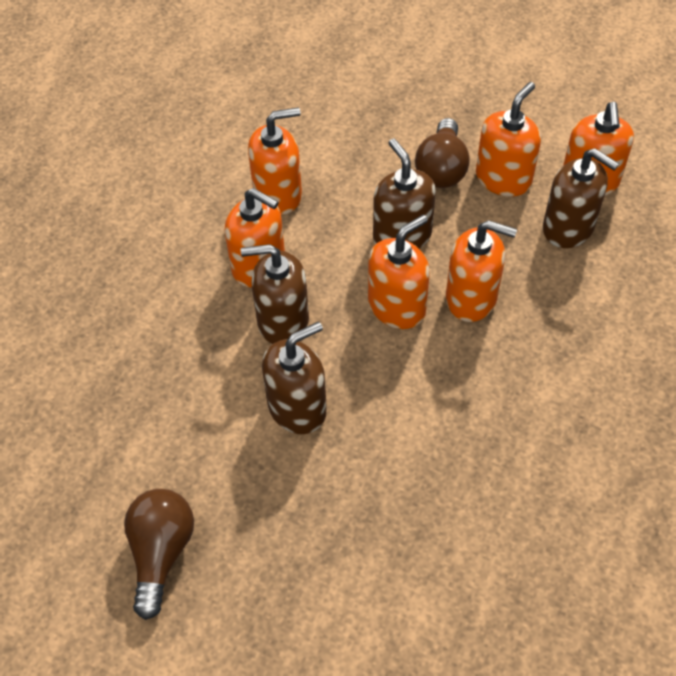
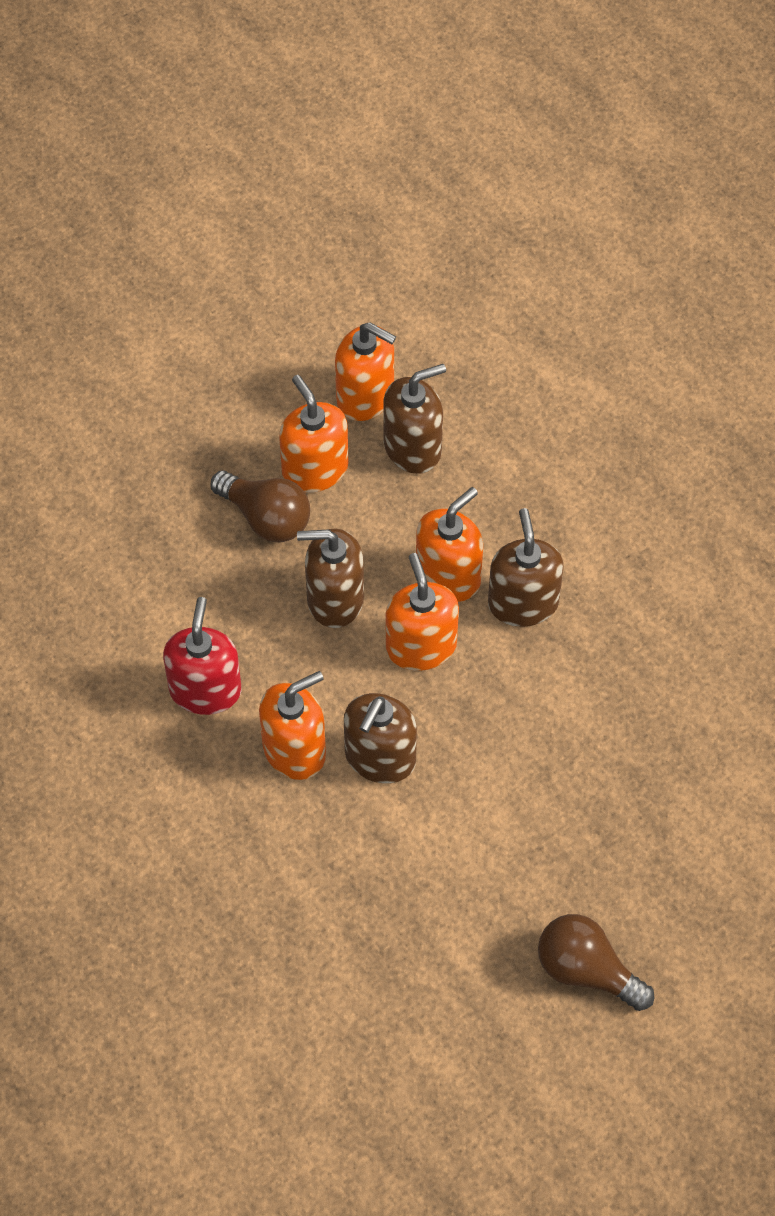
camera: 65 degrees left, 5 degrees up
(278, 194) = (205, 690): orange soap dispenser -> red soap dispenser
(297, 408) = (491, 788): brown soap dispenser -> brown soap dispenser (523, 603)

